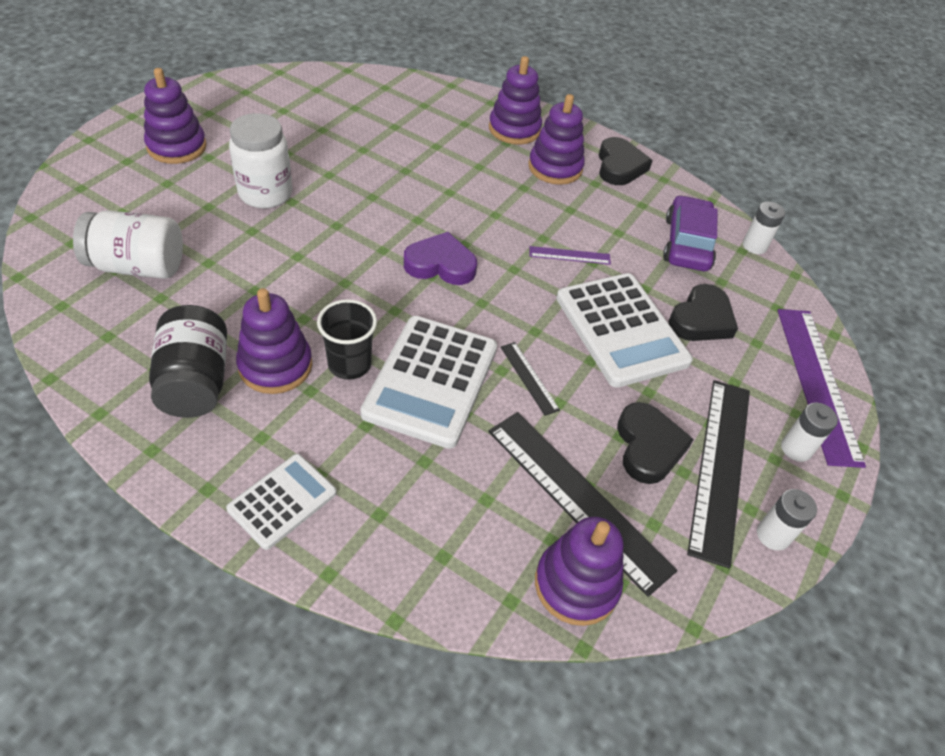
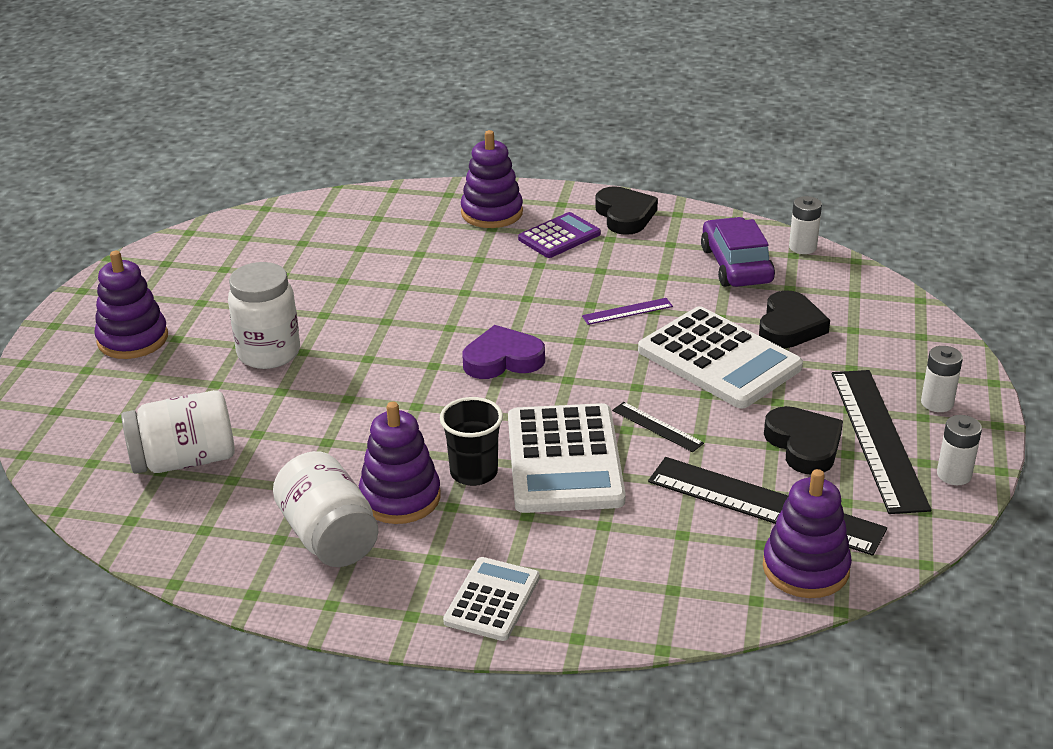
camera: 15 degrees left, 15 degrees down
(195, 381) = (329, 536): black jar -> white jar
(555, 168) = (559, 236): purple stacking toy -> purple calculator
(817, 383) = (926, 344): purple ruler -> none

